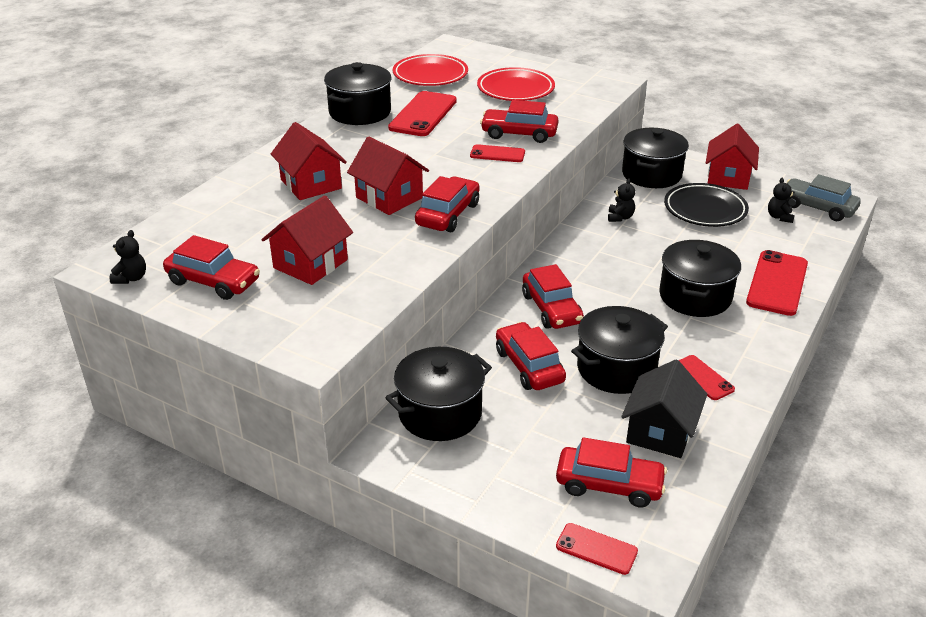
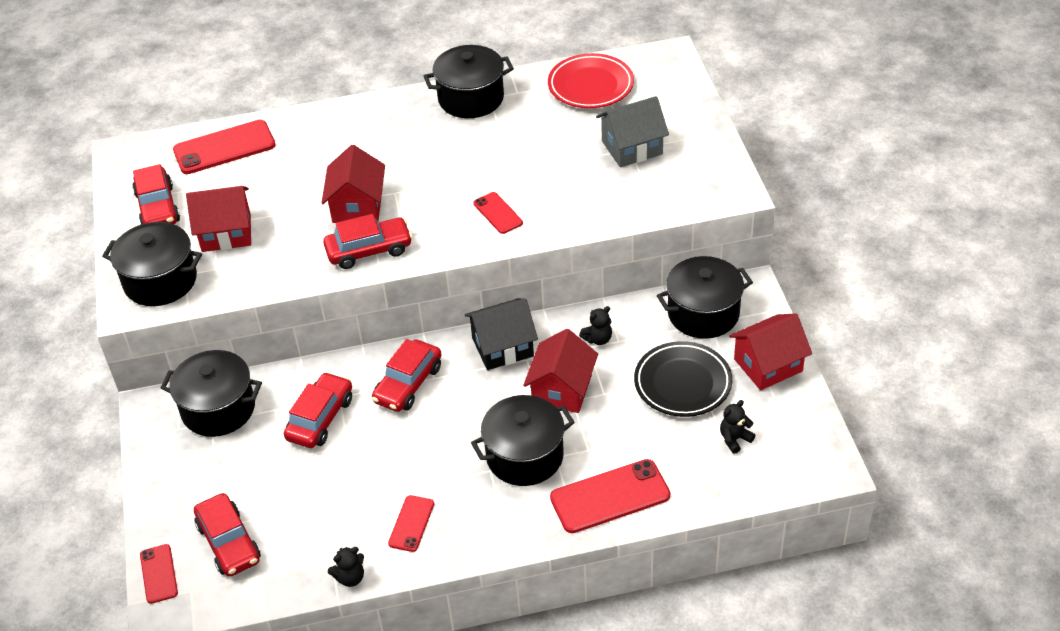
camera: 50 degrees right, 10 degrees up
(131, 278) = (123, 172): black teddy bear -> black teddy bear (350, 578)
(311, 184) = (329, 156): red house -> red house (562, 390)
(423, 114) = (512, 131): red phone -> red phone (224, 148)
(515, 89) = (632, 147): red plate -> grey house
(519, 134) = (550, 202): red car -> none
(616, 369) = (369, 468): black pot -> black pot (160, 281)
(660, 431) = (317, 536): black house -> black house (503, 347)
(817, 208) = (789, 456): grey car -> none

